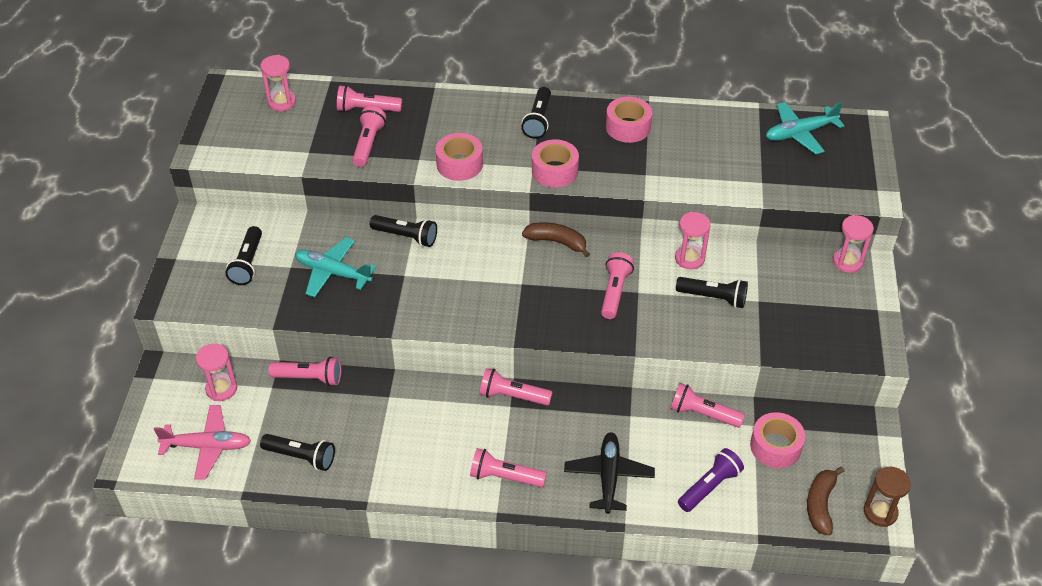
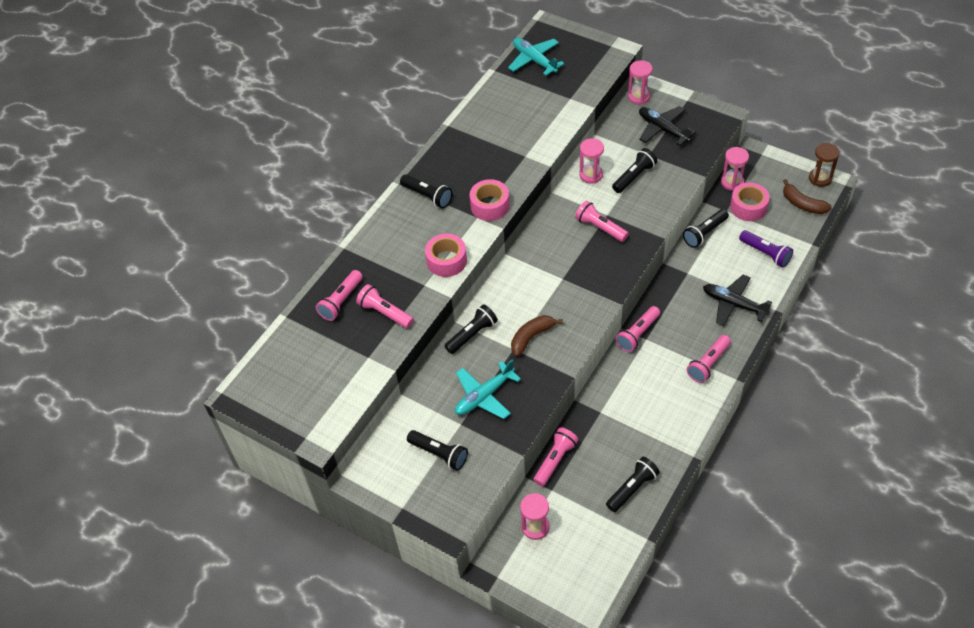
camera: 60 degrees left, 5 degrees up
(207, 446) = (591, 553): pink plane -> none
(282, 102) = (290, 359): pink hourglass -> pink hourglass (732, 182)
(557, 242) = (532, 243): brown banana -> brown banana (531, 337)
(628, 127) = (469, 147): pink tape -> none
(703, 414) = (704, 233): pink flashlight -> black flashlight
(709, 487) = (765, 253): purple flashlight -> purple flashlight turned 150 degrees clockwise
(800, 133) = (534, 60): turquoise plane -> turquoise plane turned 135 degrees clockwise
(809, 301) = (663, 129): none -> black plane

